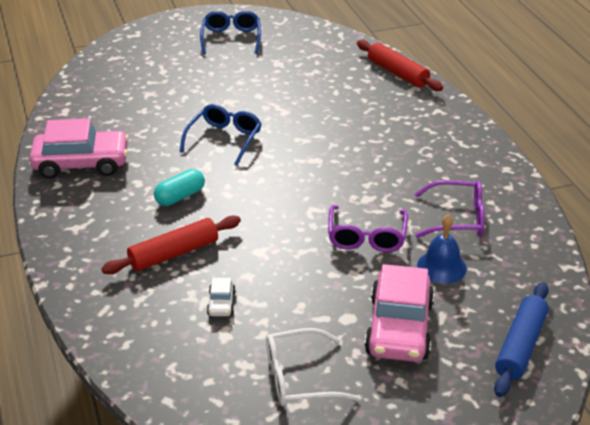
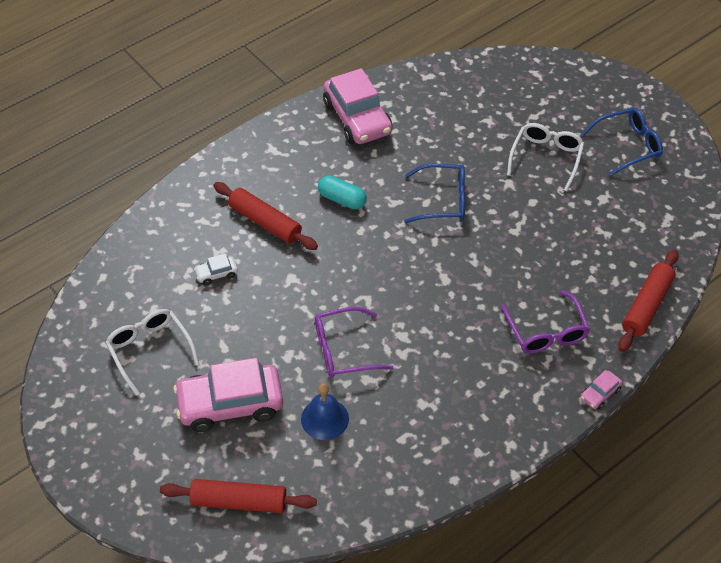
camera: 70 degrees right, 15 degrees up
(215, 77) = (546, 158): none -> white glasses
(457, 218) = (404, 417): purple glasses -> purple glasses (546, 332)
(472, 115) = (600, 393): none -> pink car
(520, 346) = (239, 501): blue rolling pin -> red rolling pin

